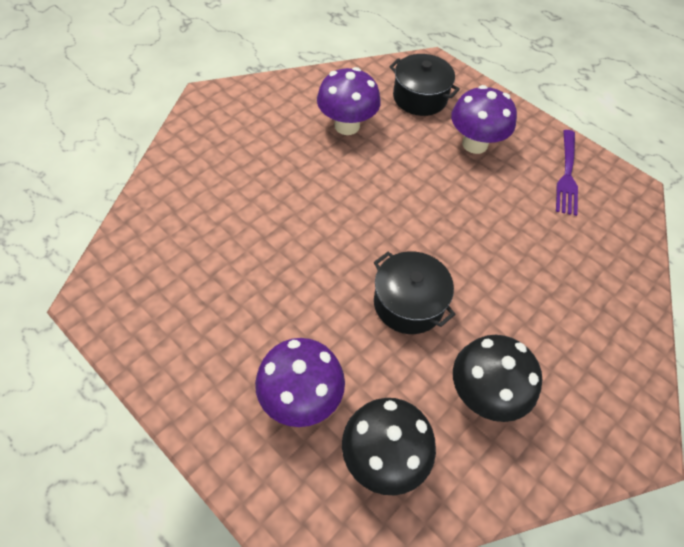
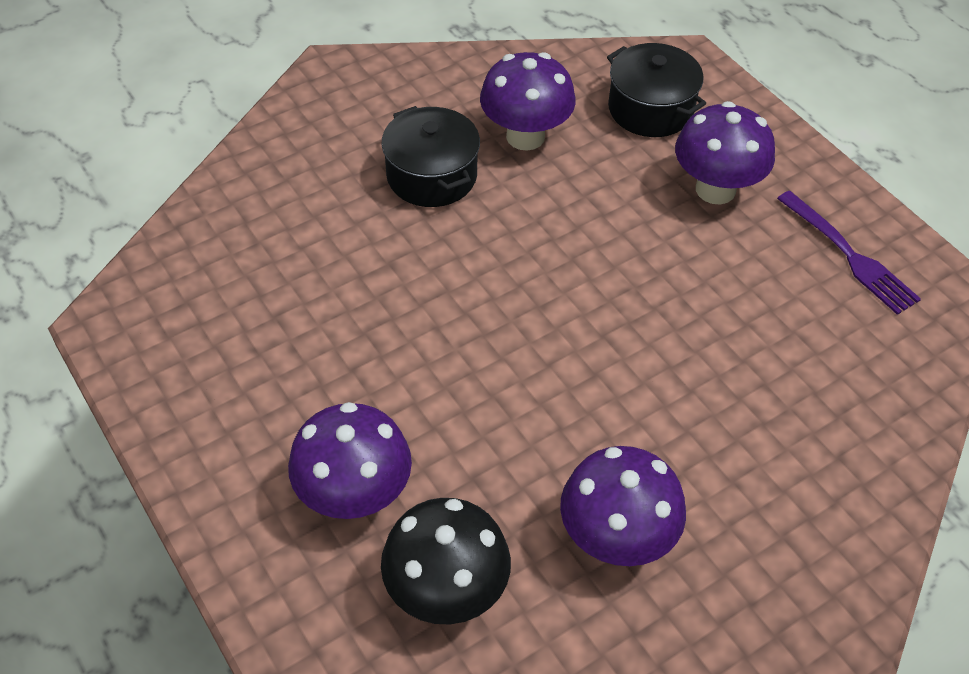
camera: 15 degrees right, 5 degrees down
(408, 303) = (543, 399): black pot -> black pot (432, 176)
(484, 394) = (616, 539): black mushroom -> purple mushroom
(567, 175) = (849, 255): purple fork -> purple fork turned 60 degrees counterclockwise

